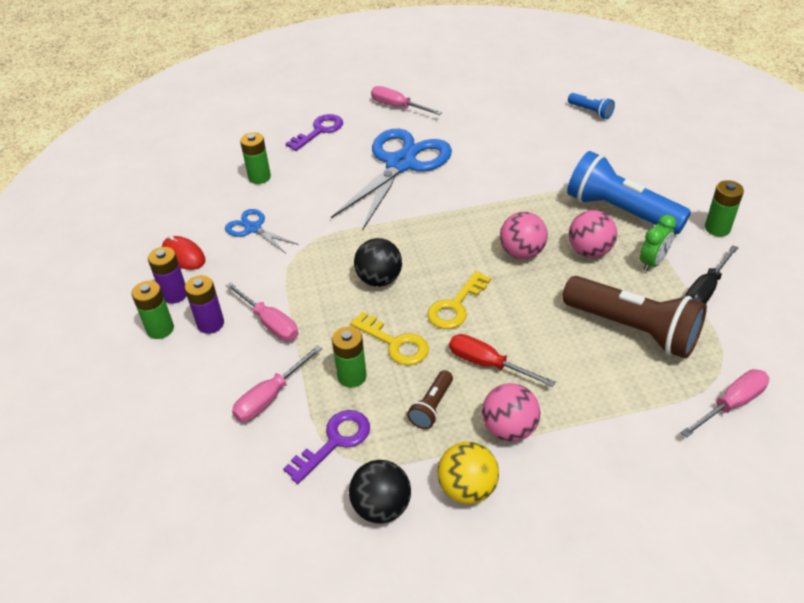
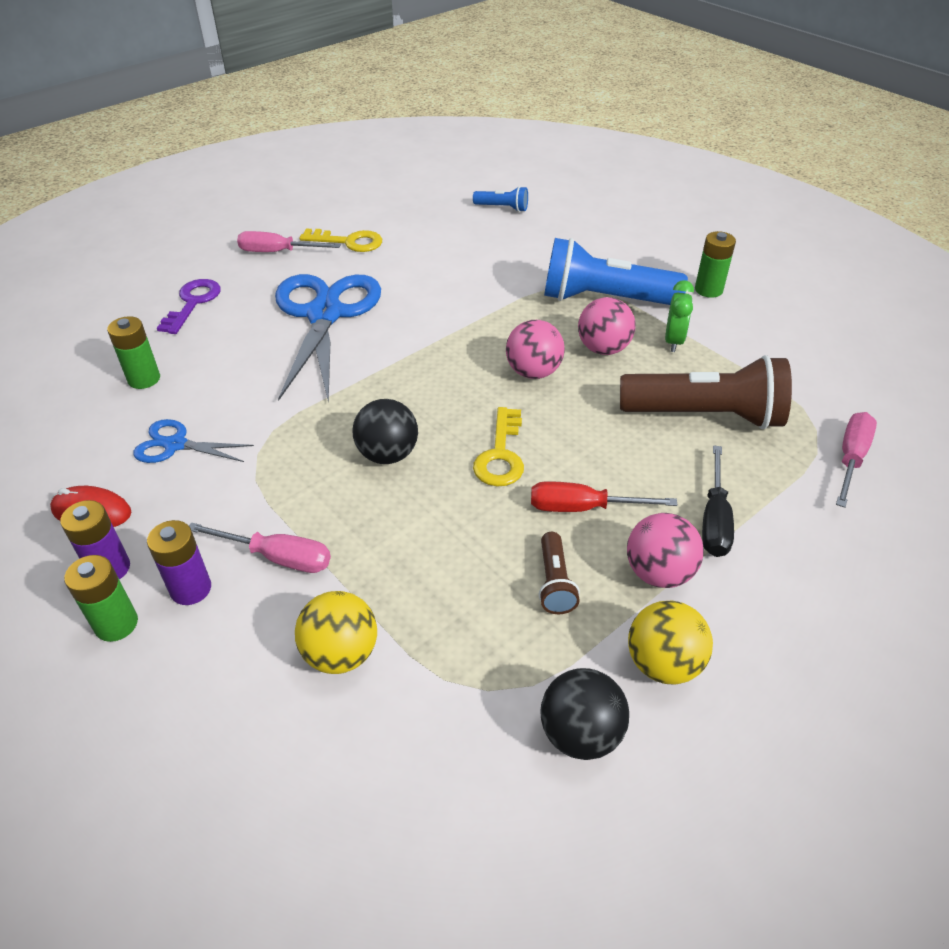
camera: 30 degrees left, 0 degrees up
(270, 397) = (341, 654): pink screwdriver -> yellow ball
(335, 442) = (465, 676): purple key -> none
(352, 376) = (432, 584): green battery -> none
(395, 343) = (458, 524): yellow key -> yellow key (348, 242)
(705, 290) = (742, 353): black screwdriver -> black screwdriver (714, 519)

